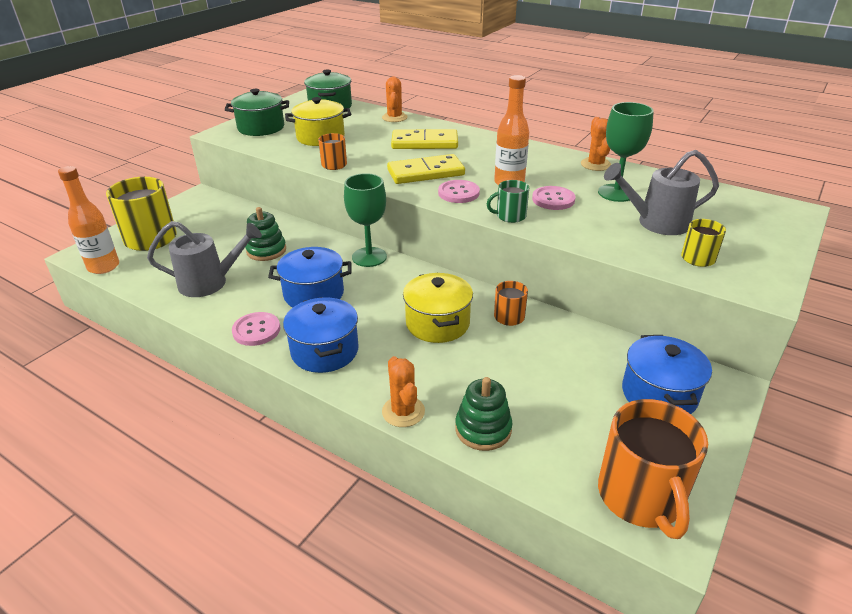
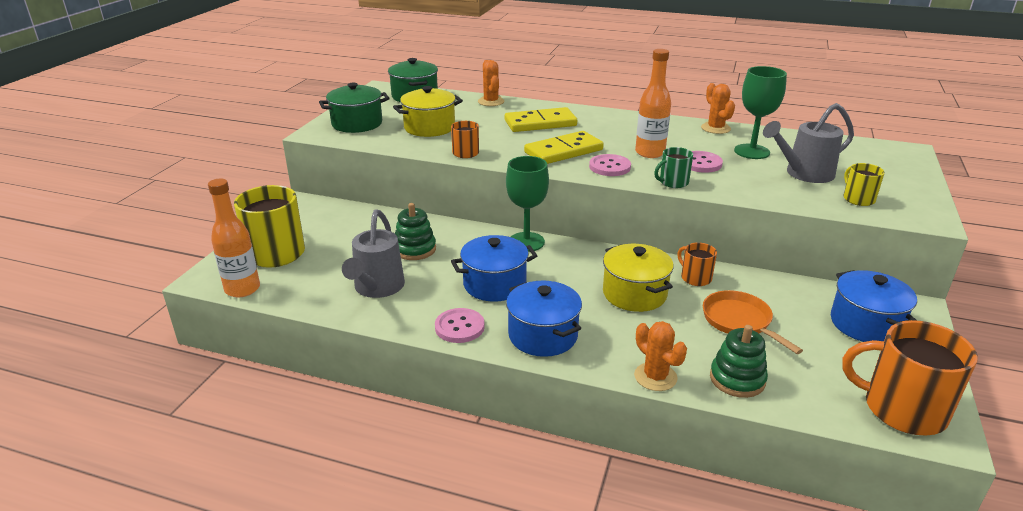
camera: 15 degrees left, 5 degrees down
(210, 282) = (377, 288): grey watering can -> grey watering can turned 120 degrees clockwise
(524, 369) = (739, 321): none -> orange pan
(641, 496) = (902, 409): orange mug -> orange mug turned 135 degrees clockwise

